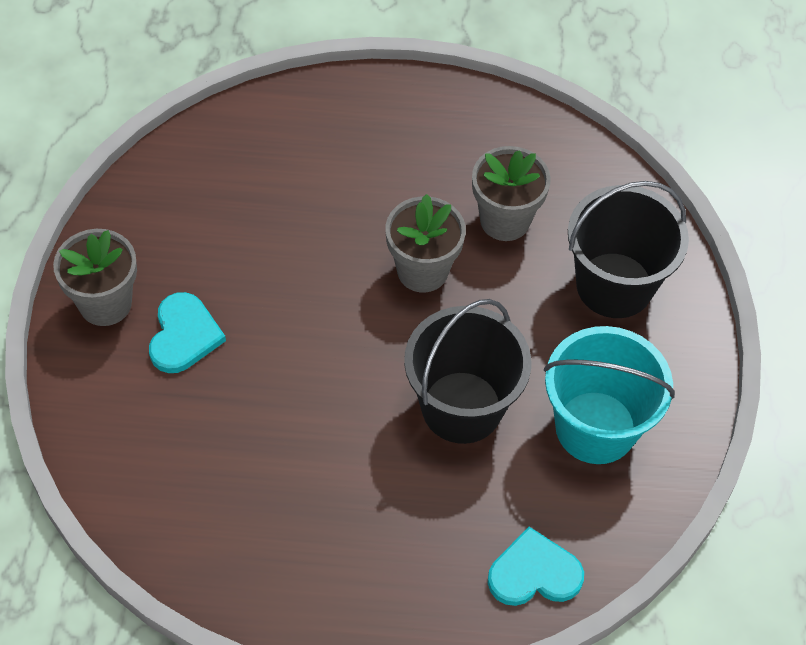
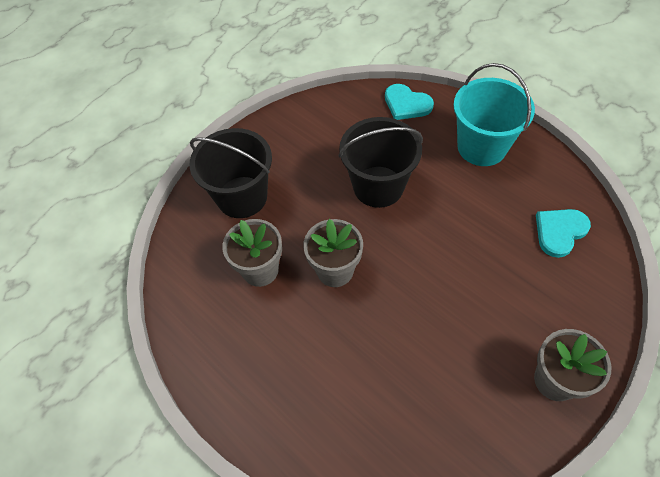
camera: 135 degrees left, 0 degrees up
(184, 335) = (511, 323): turquoise heart -> turquoise heart (559, 232)
(595, 427) = (322, 141): turquoise bucket -> turquoise bucket (481, 147)

